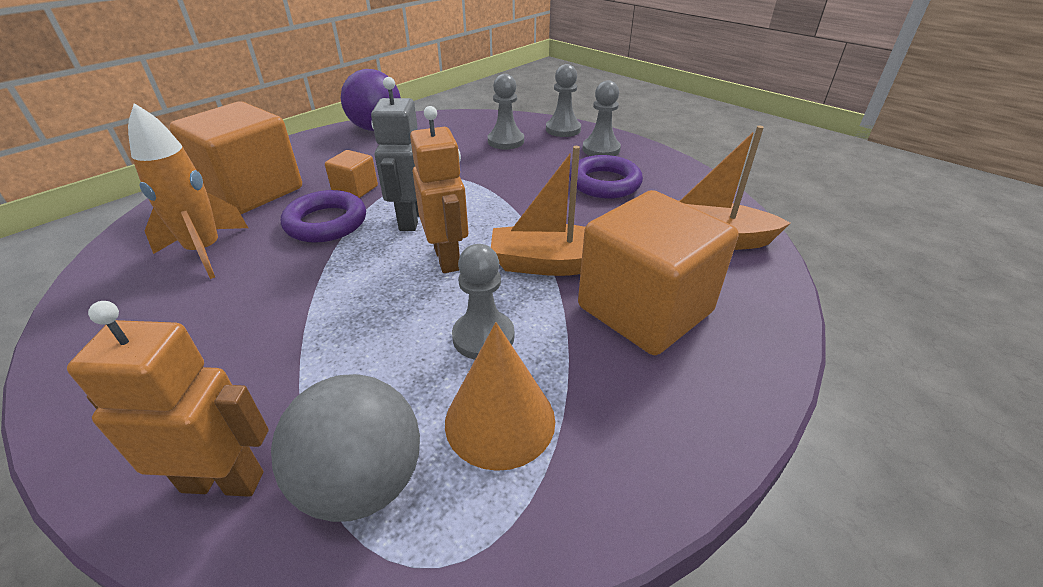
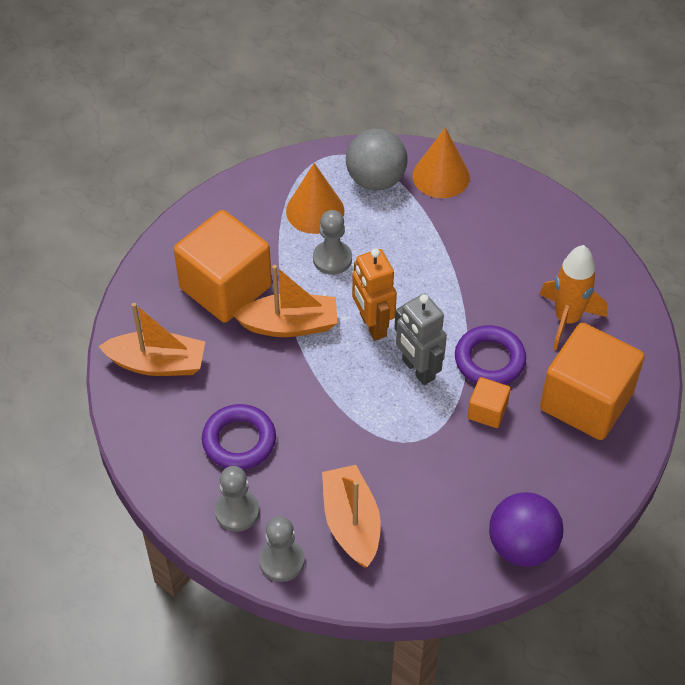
camera: 175 degrees right, 15 degrees up
(223, 481) = (441, 176): orange robot -> orange cone
(410, 219) = (418, 369): grey robot -> grey robot turned 150 degrees clockwise
(506, 141) = (351, 523): grey pawn -> orange boat

